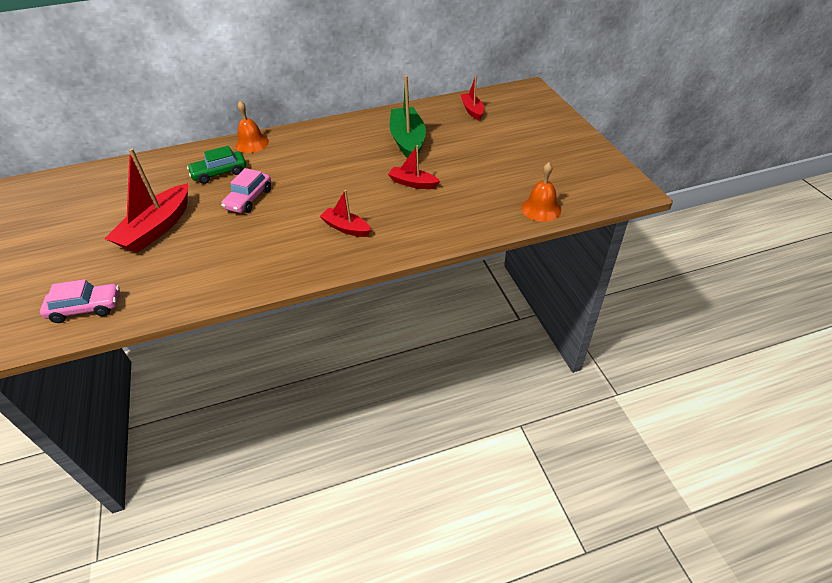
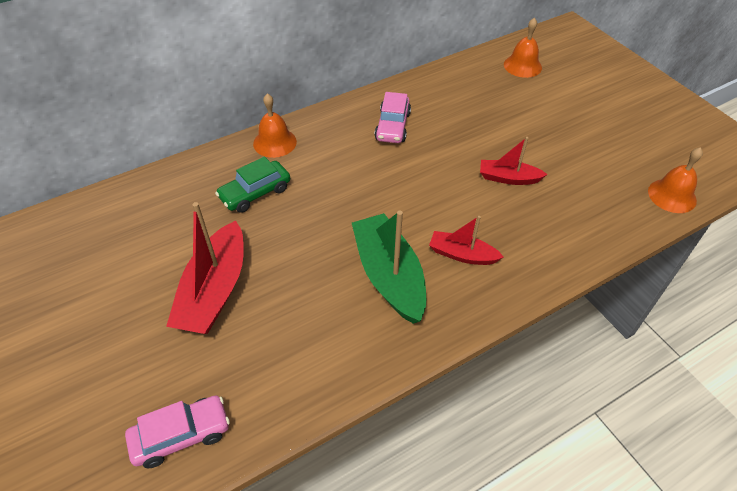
camera: 15 degrees left, 5 degrees up
(249, 199) = (315, 228): pink car -> pink car (392, 126)
(408, 141) = (470, 117): green boat -> green boat (389, 276)
(472, 110) = (522, 66): red boat -> orange bell

